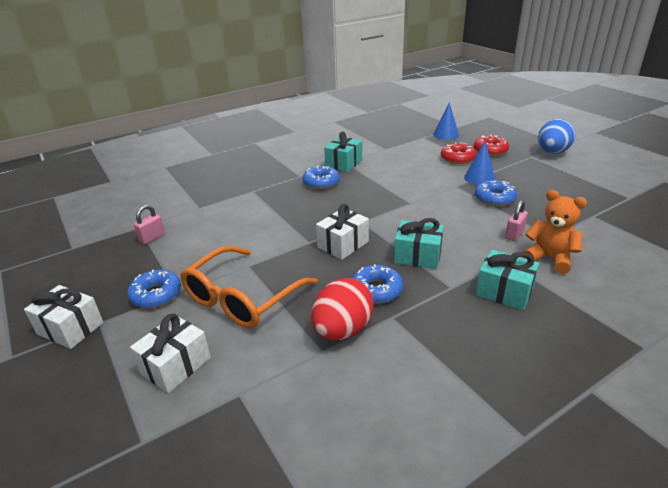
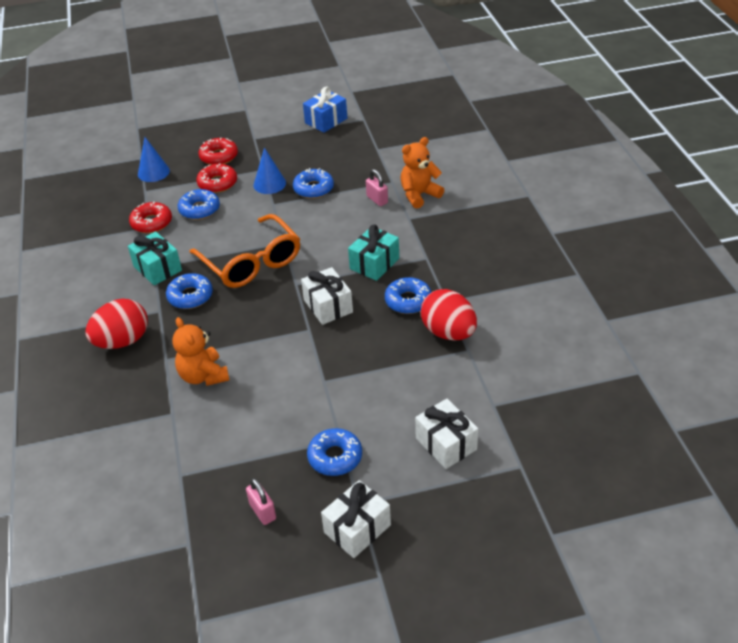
camera: 70 degrees left, 10 degrees up
(152, 238) = (216, 460): pink padlock -> pink padlock (262, 511)
(239, 209) = (203, 376): none -> orange teddy bear
(242, 298) = (375, 391): orange glasses -> orange glasses (251, 262)
(264, 172) = (122, 341): none -> red egg
(390, 149) = (151, 223): none -> red donut
(420, 160) = (199, 209): none -> blue donut
(504, 291) = (446, 233): turquoise gift -> none
(552, 152) = (256, 123): blue egg -> none
(599, 180) = (326, 121): none -> blue gift

